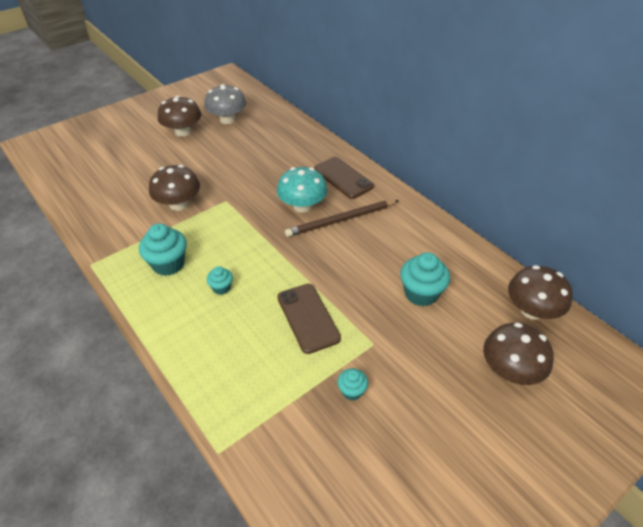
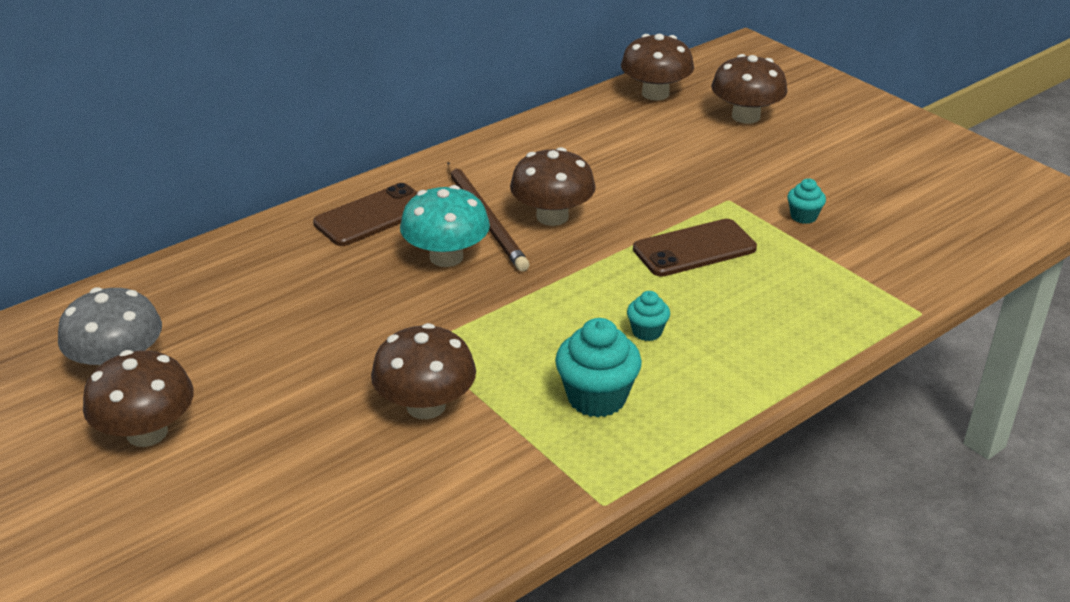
camera: 90 degrees left, 10 degrees down
(345, 248) = (552, 216): none -> brown mushroom
(421, 293) = (637, 161): turquoise cupcake -> none

